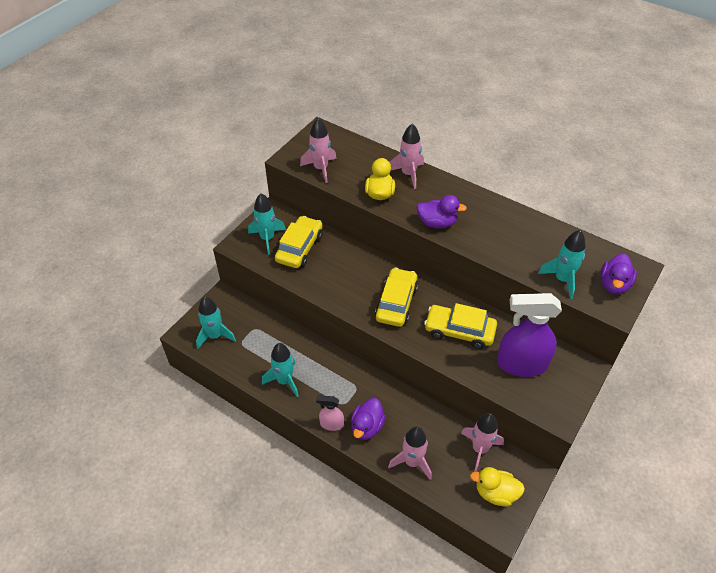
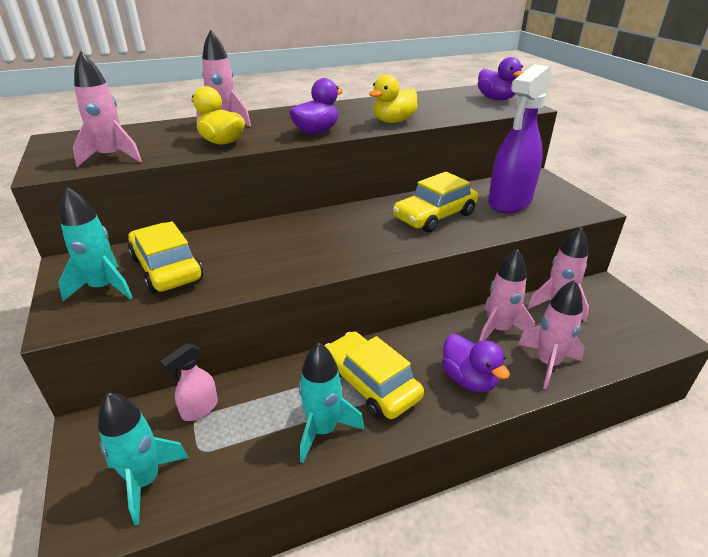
camera: 55 degrees left, 15 degrees down
(331, 424) = (439, 413): pink spray bottle -> pink spray bottle (199, 409)
(396, 303) = (351, 236): yellow car -> yellow car (370, 384)
(424, 425) = (499, 329): none -> pink rocket
(495, 493) = (621, 320): yellow duck -> yellow duck (393, 121)
(562, 279) = (467, 111): turquoise rocket -> none

